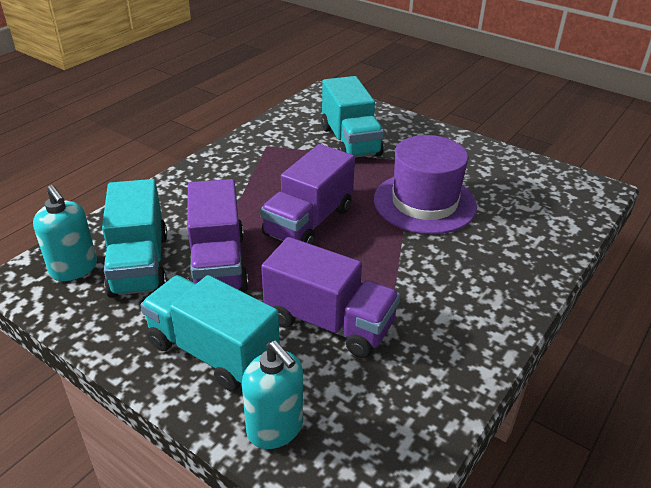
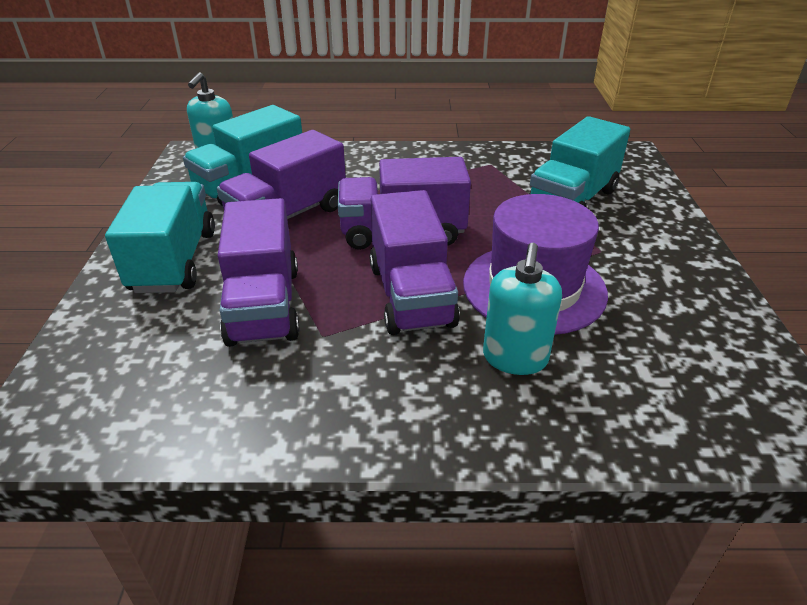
camera: 55 degrees right, 0 degrees up
(275, 428) = (100, 332): turquoise soap dispenser -> turquoise soap dispenser (515, 358)
(385, 251) = (411, 295): none -> purple truck

